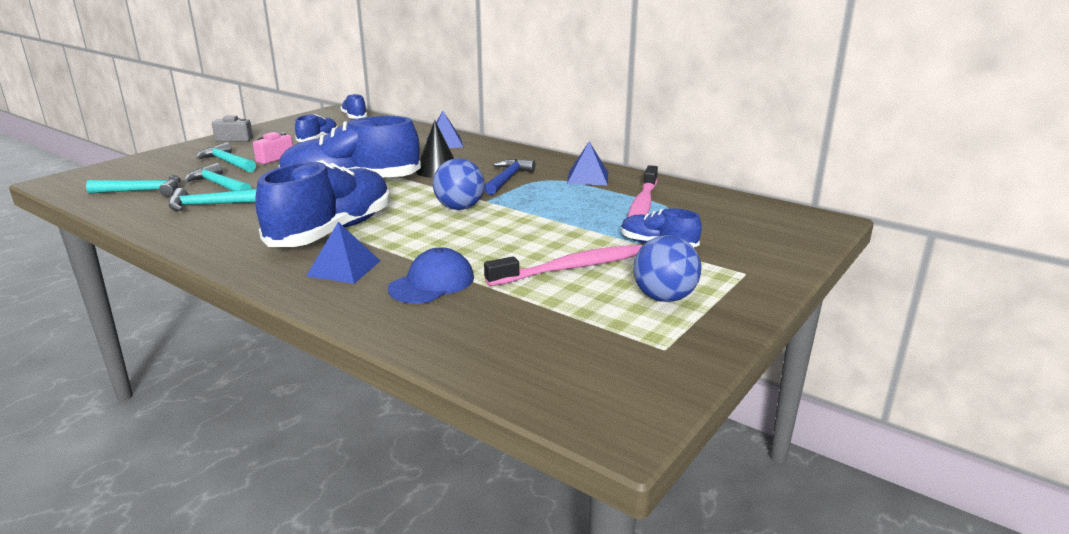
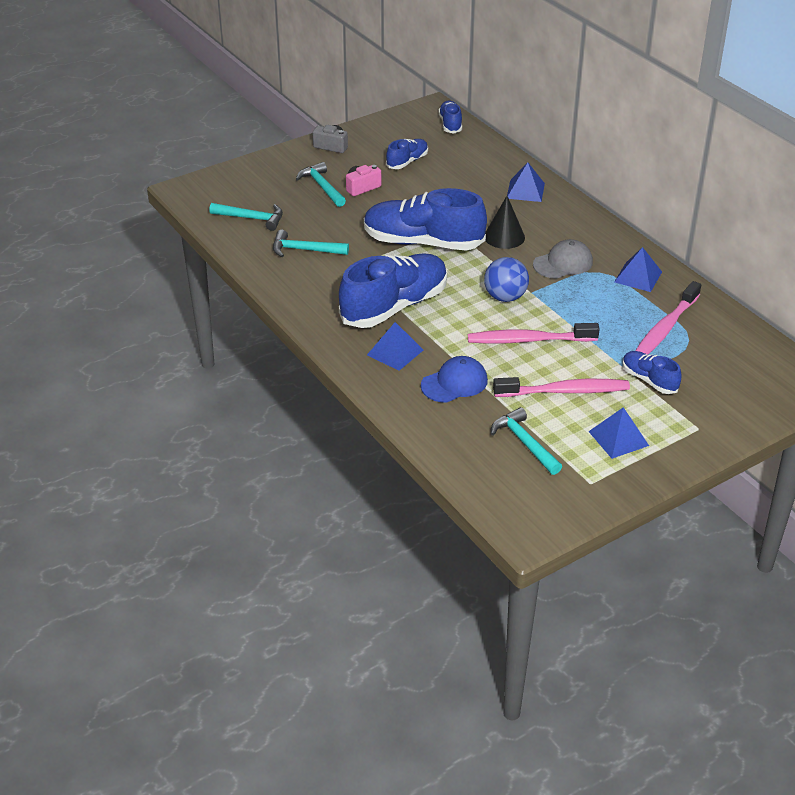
camera: 20 degrees right, 15 degrees up
(219, 185) = (312, 222): turquoise hammer -> turquoise hammer (524, 442)
(504, 234) = (529, 340): none -> pink toothbrush
(507, 179) = (563, 263): blue hammer -> grey cap
(664, 298) = (618, 438): blue ball -> blue pyramid

